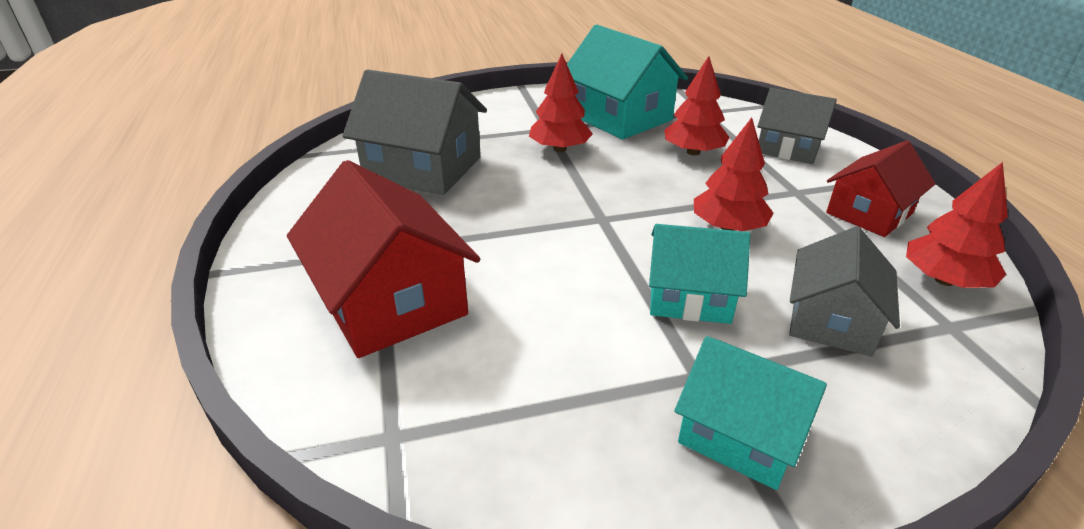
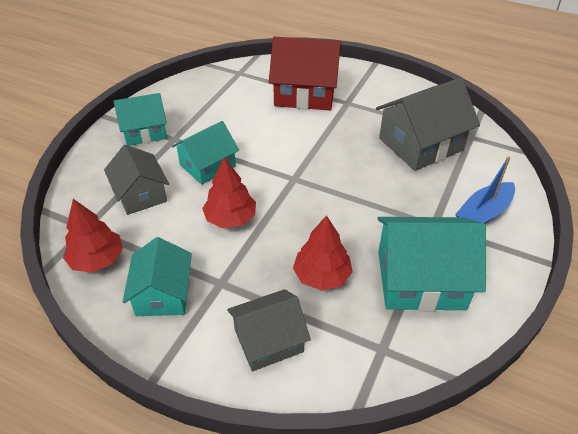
camera: 130 degrees right, 10 degrees up
(498, 115) = (483, 213): none -> blue boat
(560, 149) = (394, 211): red tree -> none
(869, 213) = (163, 294): red house -> turquoise house

